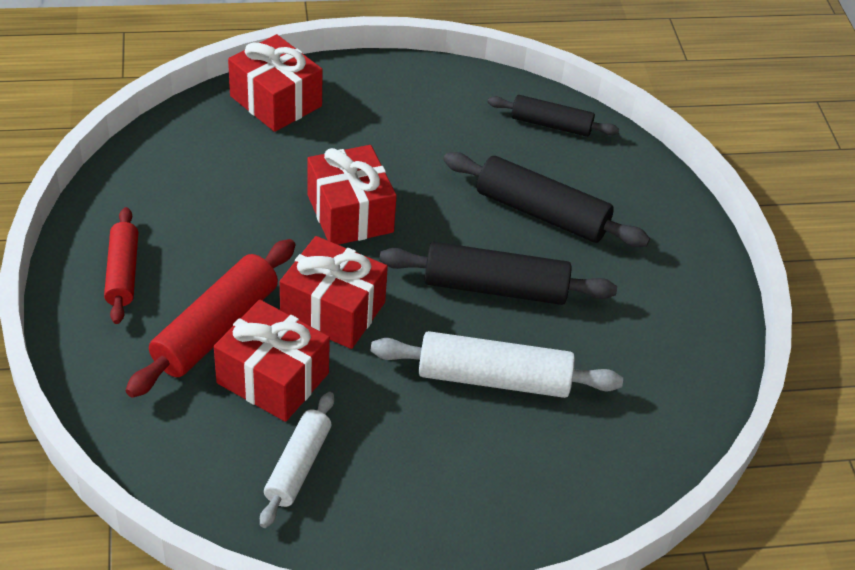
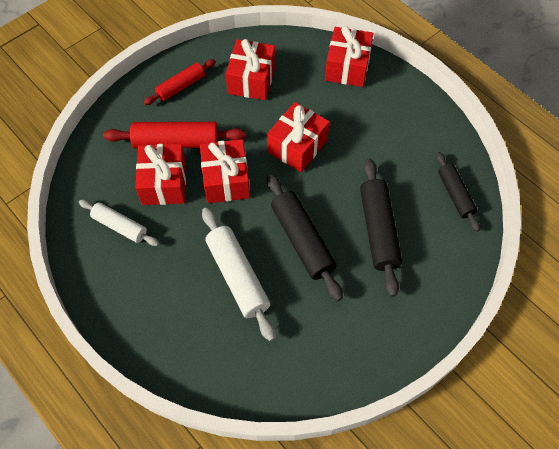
camera: 60 degrees right, 15 degrees up
(195, 196) = (251, 80): none -> red gift
(298, 466) = (120, 226): white rolling pin -> white rolling pin turned 45 degrees clockwise

